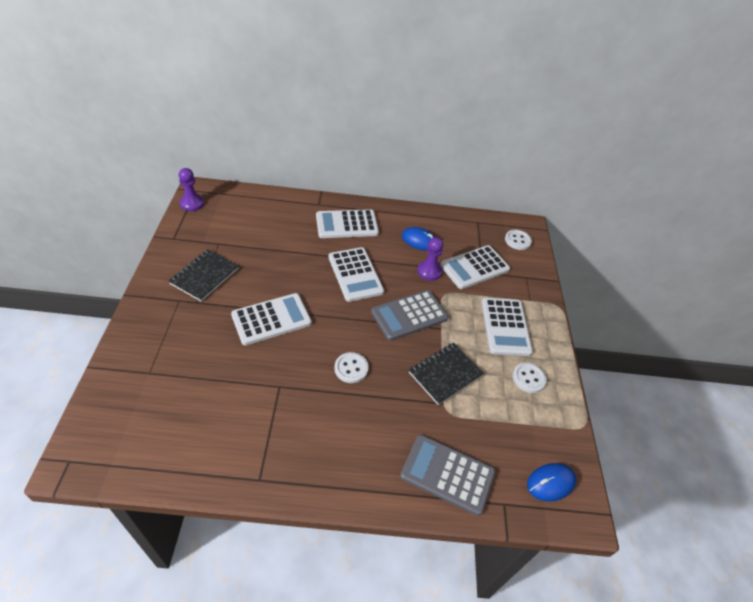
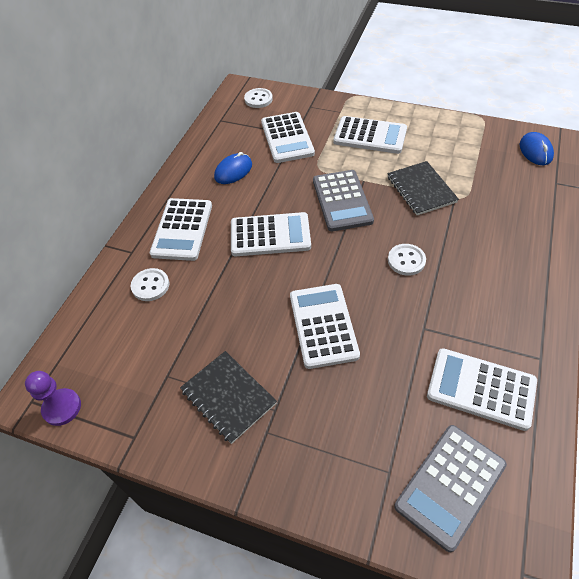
camera: 65 degrees left, 5 degrees up
(223, 431) = (481, 388): none -> white calculator
(429, 271) = (283, 173): purple pawn -> none
(447, 474) = (529, 211): grey calculator -> grey calculator (450, 485)
(528, 378) = (431, 136): white button -> white button (150, 285)

